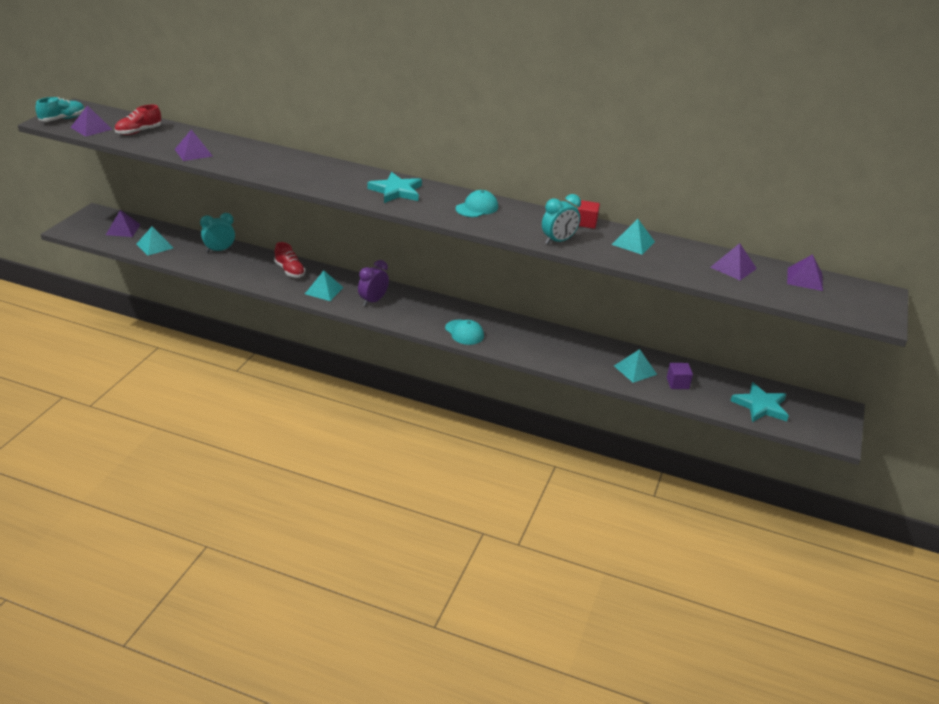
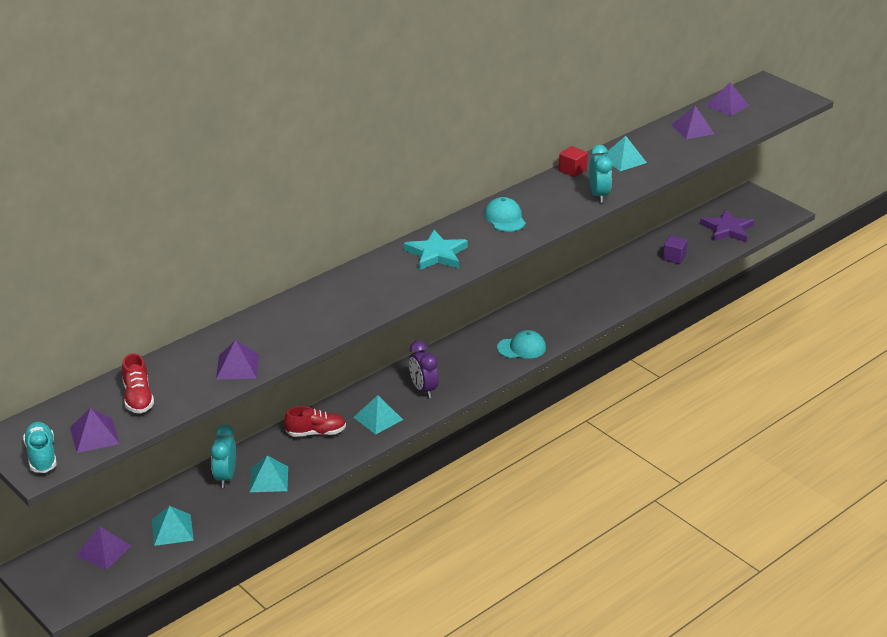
camera: 60 degrees left, 0 degrees up
(635, 370) = (641, 272): turquoise pyramid -> turquoise pyramid (269, 479)
(760, 406) = (727, 229): turquoise star -> purple star

